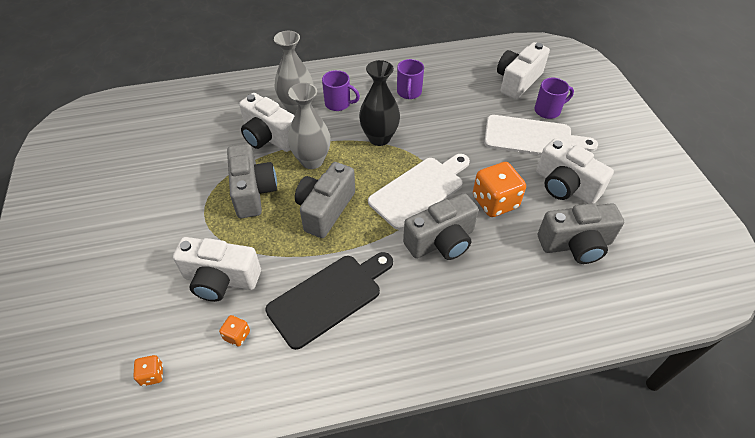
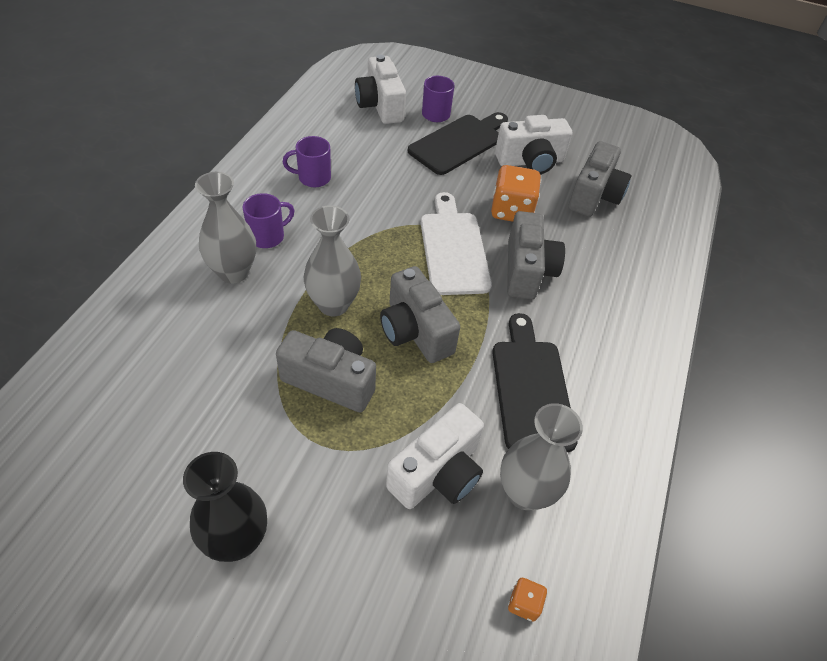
camera: 60 degrees left, 0 degrees up
(237, 335) = (525, 493): orange dice -> grey vase
(269, 137) = (256, 322): white camera -> none
(379, 138) = (355, 235): black vase -> black vase (237, 540)
(409, 92) = (313, 178): purple mug -> purple mug turned 135 degrees clockwise
(532, 138) = (459, 143): white cutting board -> black cutting board

